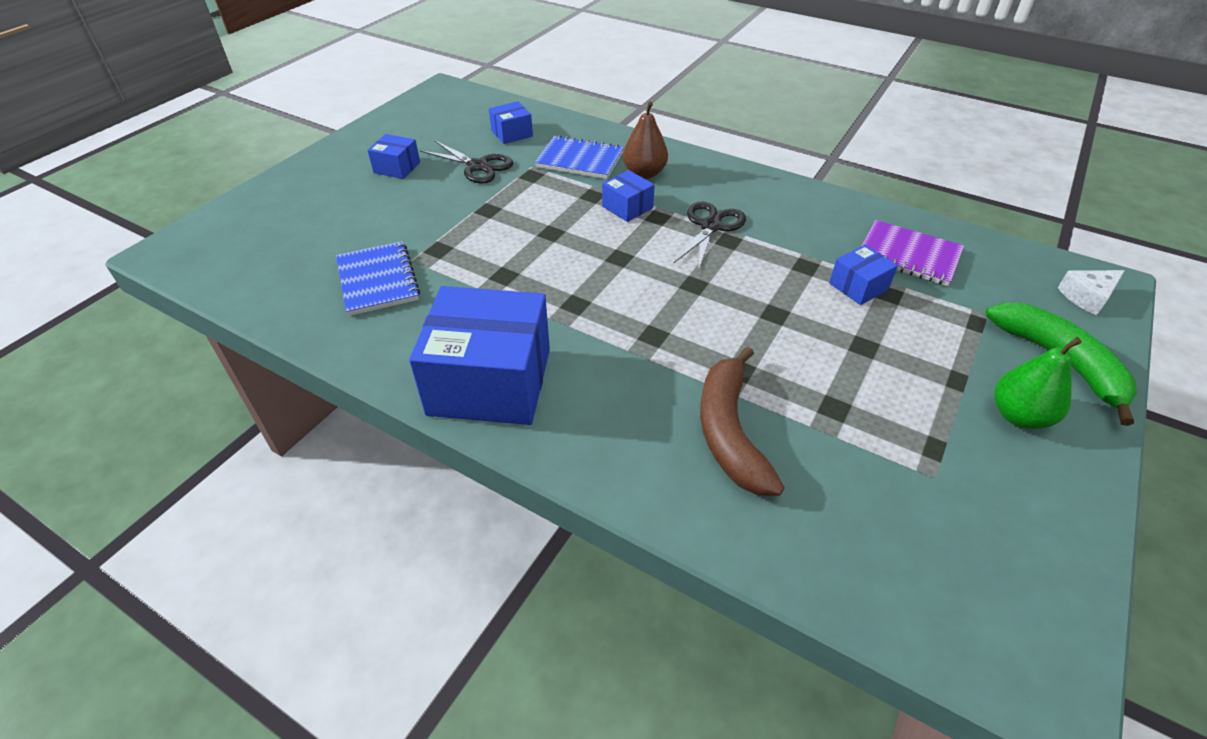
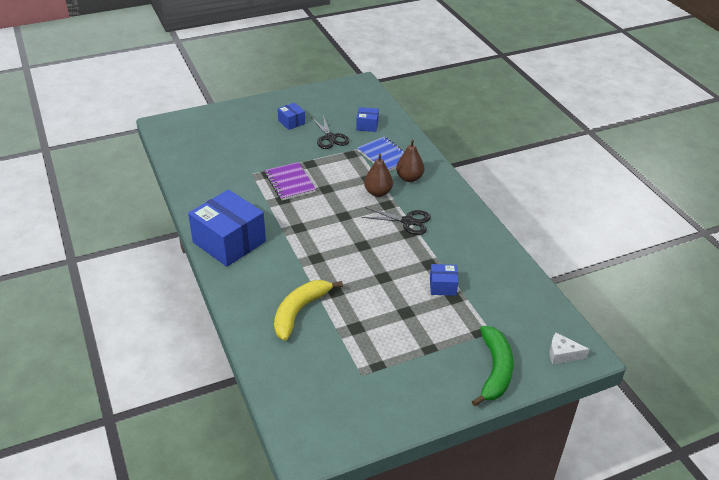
camera: 35 degrees right, 5 degrees down
(378, 280) = (229, 176): blue notebook -> none
(627, 207) = (378, 192): blue box -> brown pear
(710, 226) = (407, 221): black scissors -> black scissors turned 45 degrees clockwise
(730, 432) = (299, 312): brown banana -> yellow banana
(908, 255) = (493, 286): purple notebook -> purple notebook (290, 183)
(1019, 416) = (436, 377): green pear -> none

